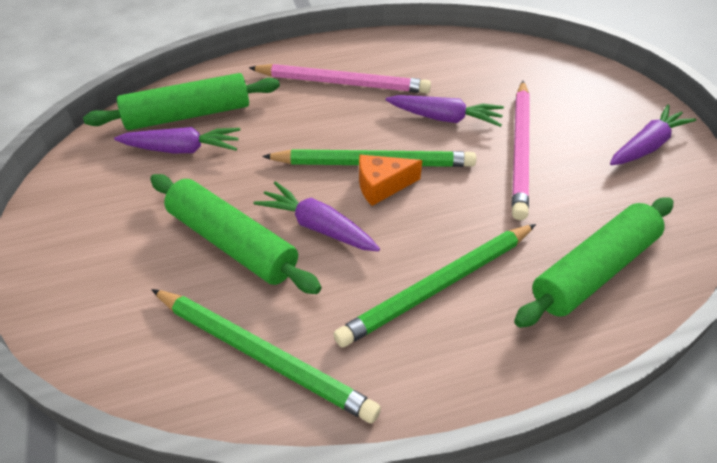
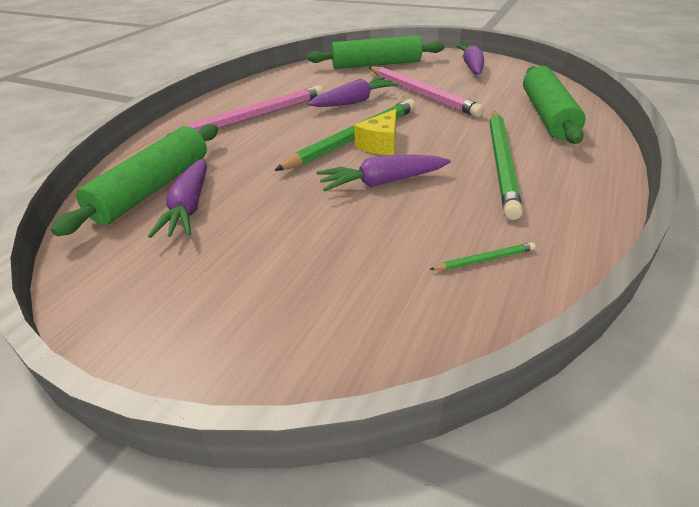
camera: 45 degrees left, 10 degrees down
(182, 149) = (189, 207): purple carrot -> purple carrot turned 135 degrees clockwise
(232, 242) = (341, 226): green rolling pin -> green rolling pin (376, 64)
(262, 355) = (484, 260): green pencil -> green pencil, size x0.41
(382, 186) = (381, 144): orange cheese -> yellow cheese

